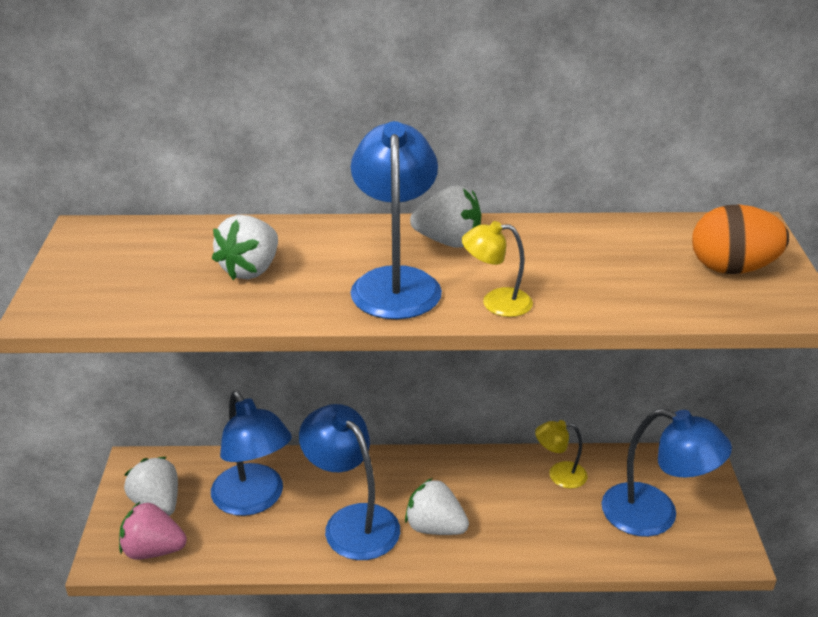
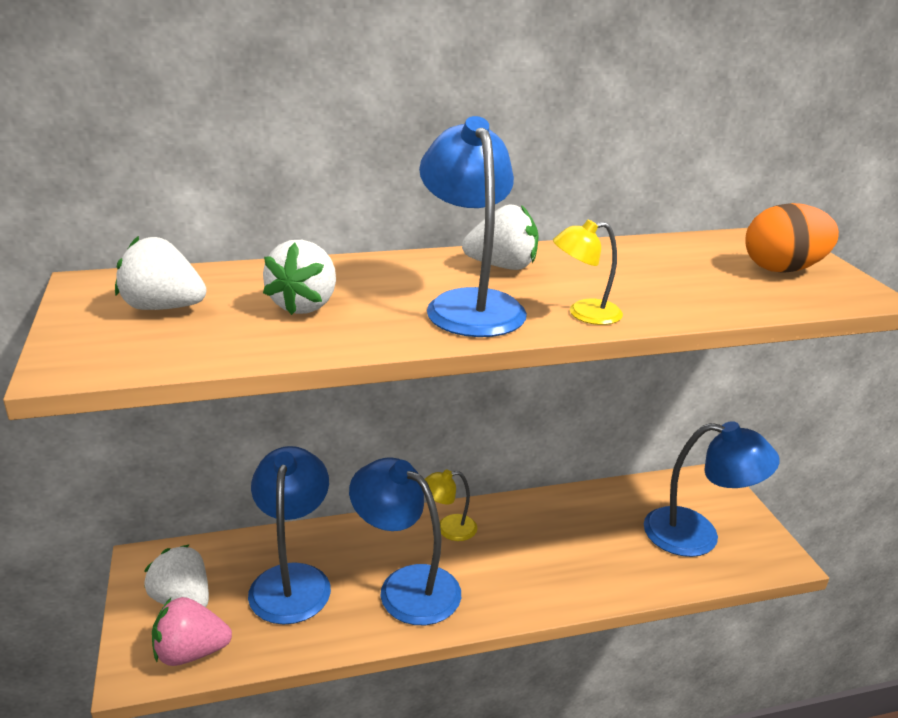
camera: 15 degrees left, 5 degrees down
(254, 500) = (292, 579): blue lamp -> blue lamp turned 135 degrees counterclockwise
(435, 527) = (493, 578): white strawberry -> white strawberry (163, 307)
(559, 475) = (594, 510): yellow lamp -> yellow lamp (448, 529)

